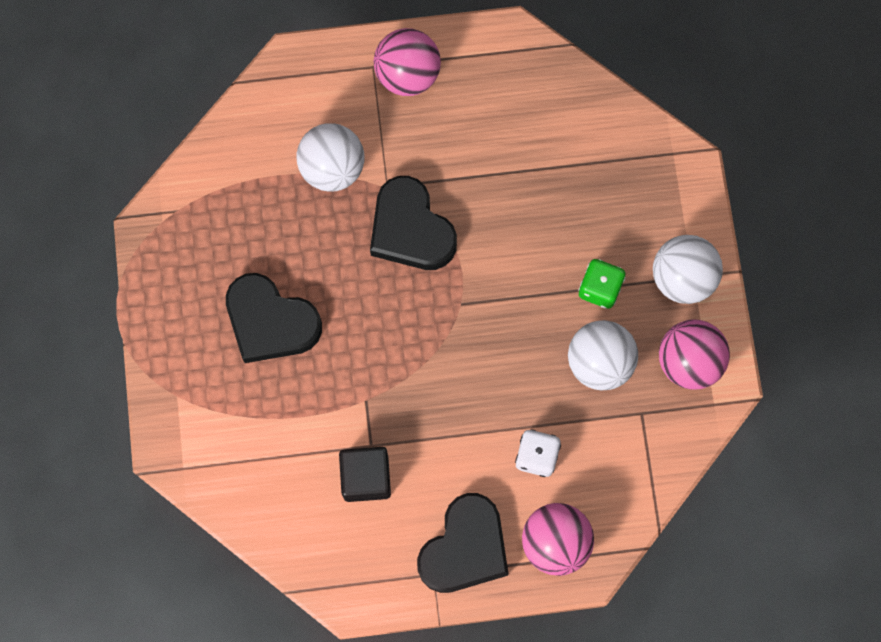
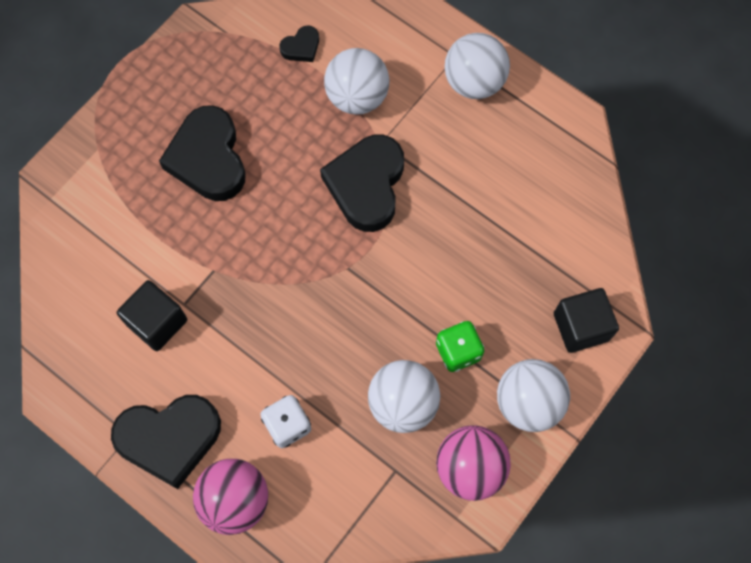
camera: 45 degrees right, 5 degrees down
(248, 168) = (301, 47): none -> black heart
(407, 75) = (474, 82): pink ball -> white ball
(665, 189) = (581, 327): none -> black cube

